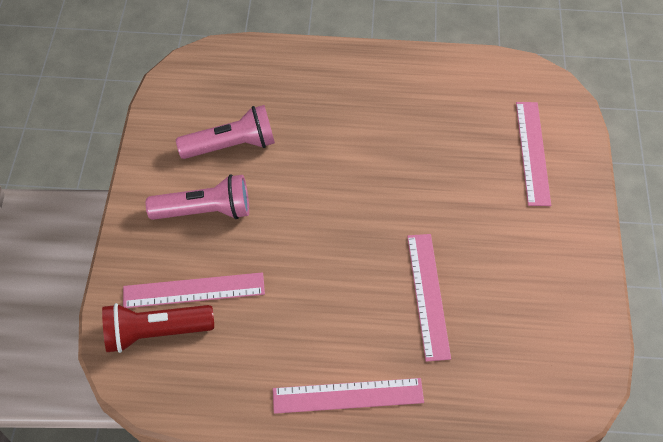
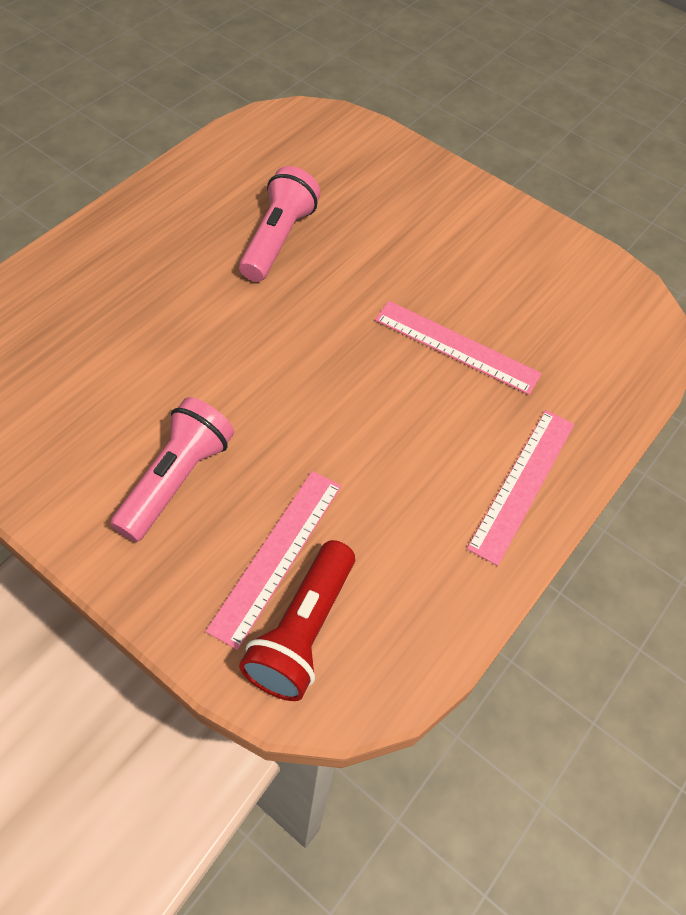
camera: 60 degrees left, 0 degrees up
(231, 145) = (110, 399): pink flashlight -> pink flashlight (278, 239)
(532, 152) = (364, 174): pink ruler -> none

